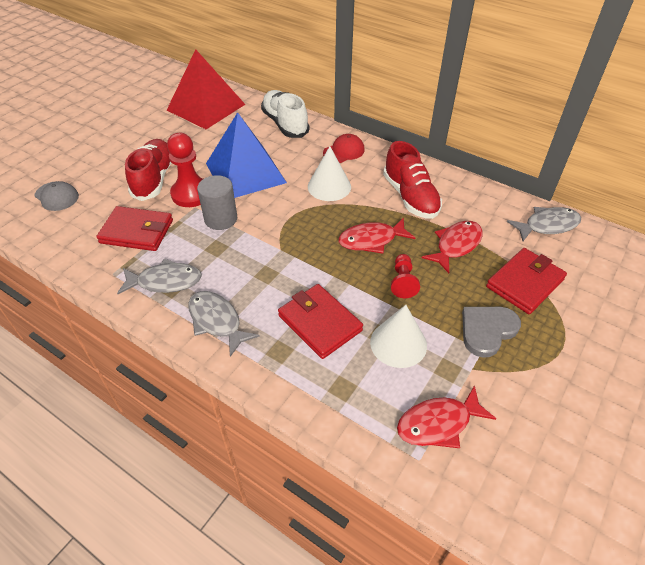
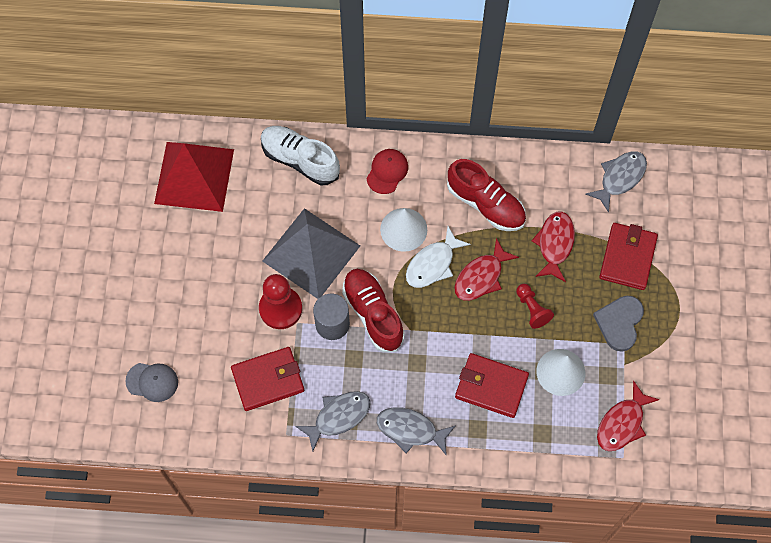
camera: 30 degrees left, 20 degrees up
(154, 179) = (228, 309): red shoe -> red shoe (373, 314)
(245, 173) = (311, 253): blue pyramid -> grey pyramid
(335, 215) = (432, 264): none -> white fish

